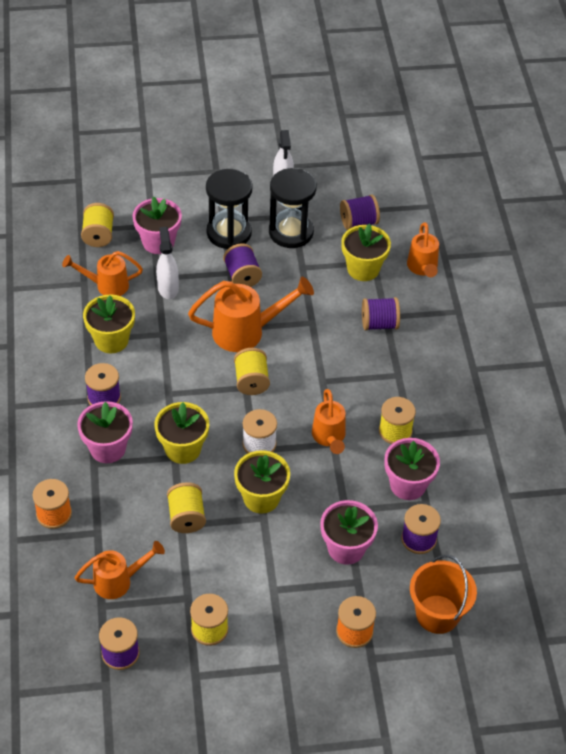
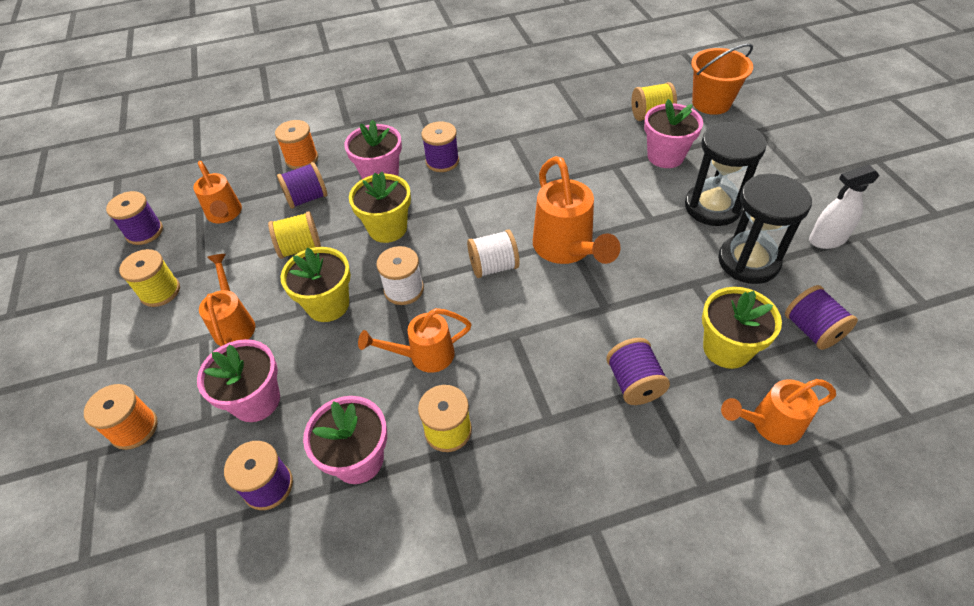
camera: 85 degrees right, 0 degrees up
(106, 285) = (586, 134): orange watering can -> orange watering can (234, 323)
(111, 340) = (516, 151): yellow flower pot -> none
(168, 288) = (603, 176): white spray bottle -> none
(242, 276) = (650, 230): purple spool -> purple spool (307, 198)
(251, 381) = (493, 267): yellow spool -> white spool
(437, 614) = (144, 528): orange bucket -> orange bucket (711, 103)

